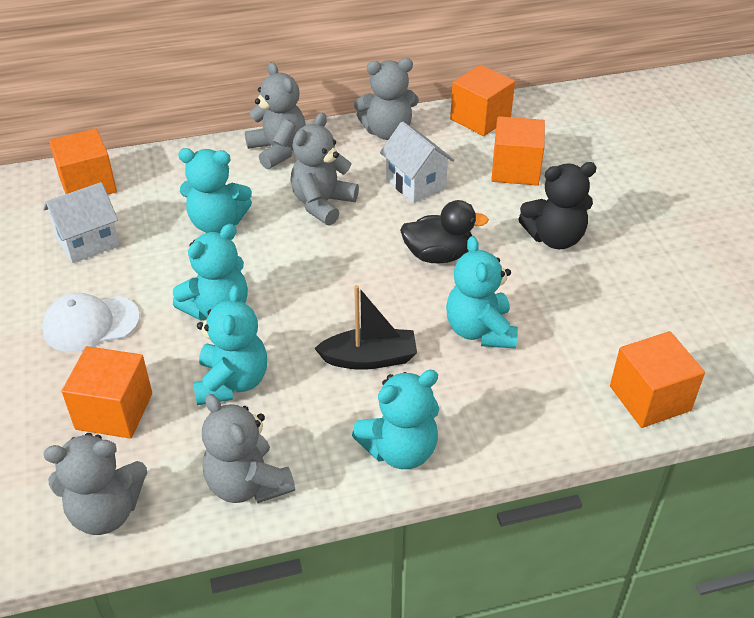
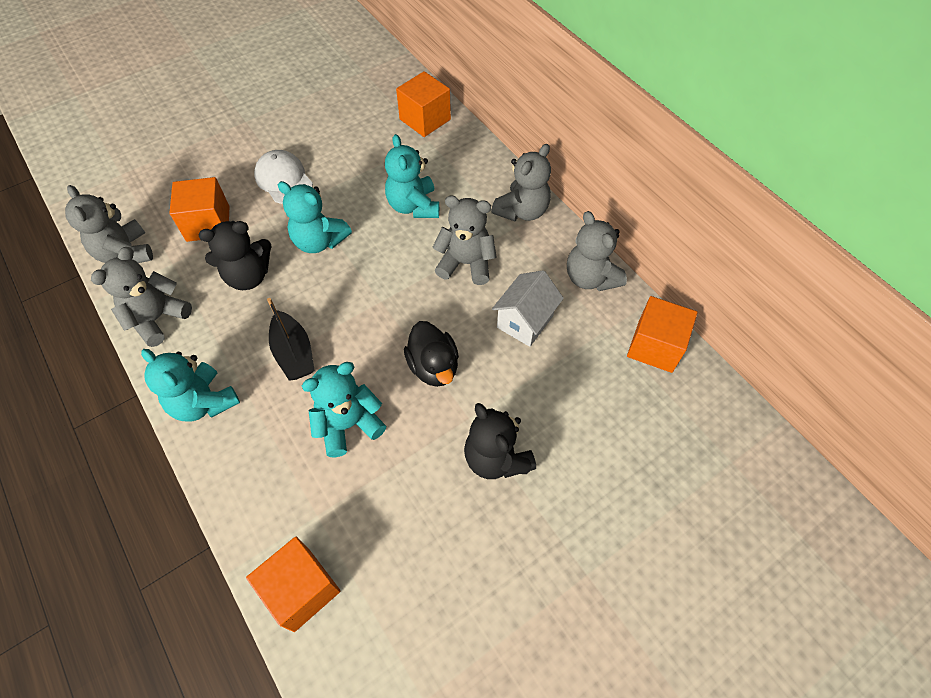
camera: 70 degrees right, 15 degrees up
(88, 242) = (364, 145): white house -> none
(232, 382) = (248, 276): turquoise teddy bear -> black teddy bear
(515, 169) = (587, 398): orange cube -> none

